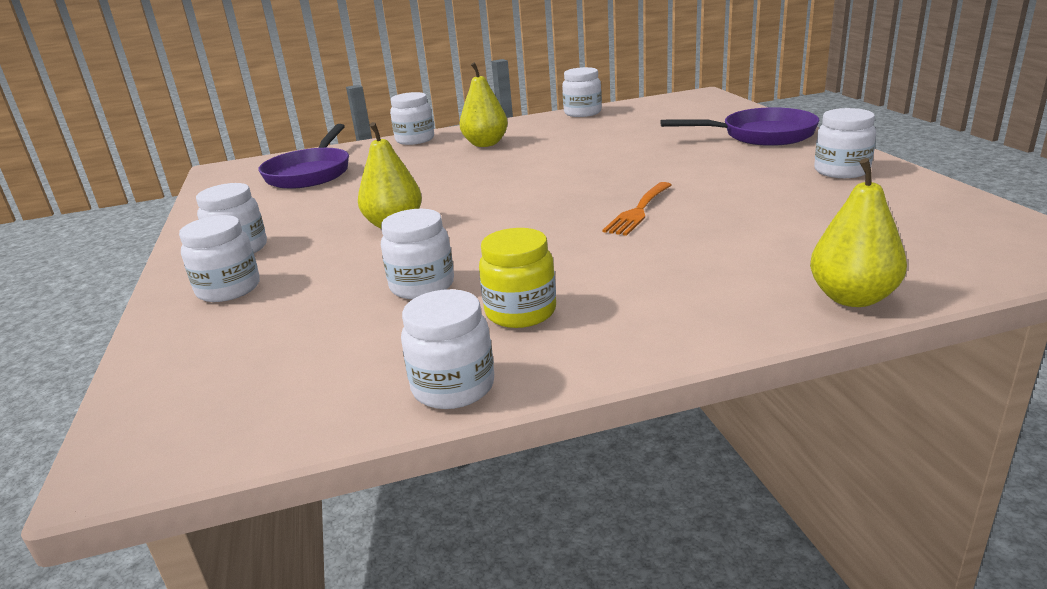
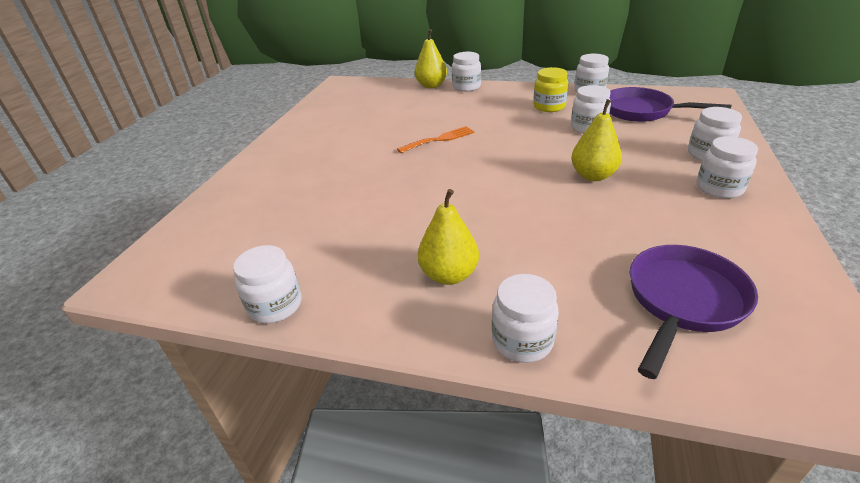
camera: 150 degrees left, 10 degrees up
(761, 135) = (259, 179): purple pan -> purple pan (642, 111)
(841, 171) = (305, 133): white jar -> white jar (466, 87)

